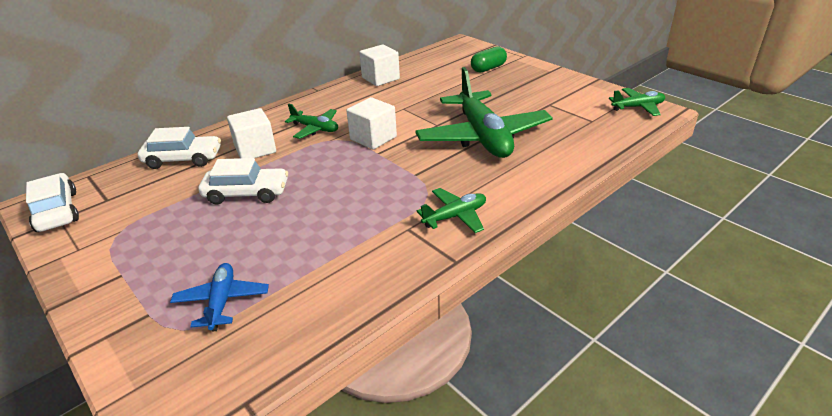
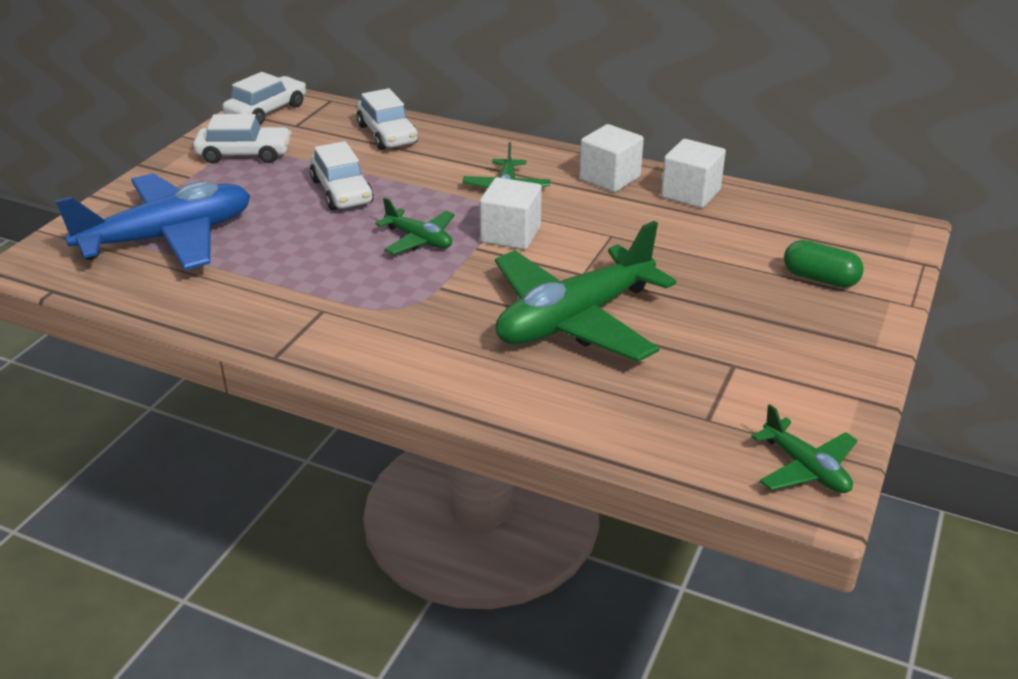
camera: 65 degrees right, 0 degrees up
(121, 235) = (244, 154): none -> white car
(222, 301) = (168, 238): blue plane -> blue plane, size x2.09
(255, 149) = (433, 167): white cube -> white cube (609, 178)
(455, 216) = (361, 338): green plane -> green plane (419, 240)

